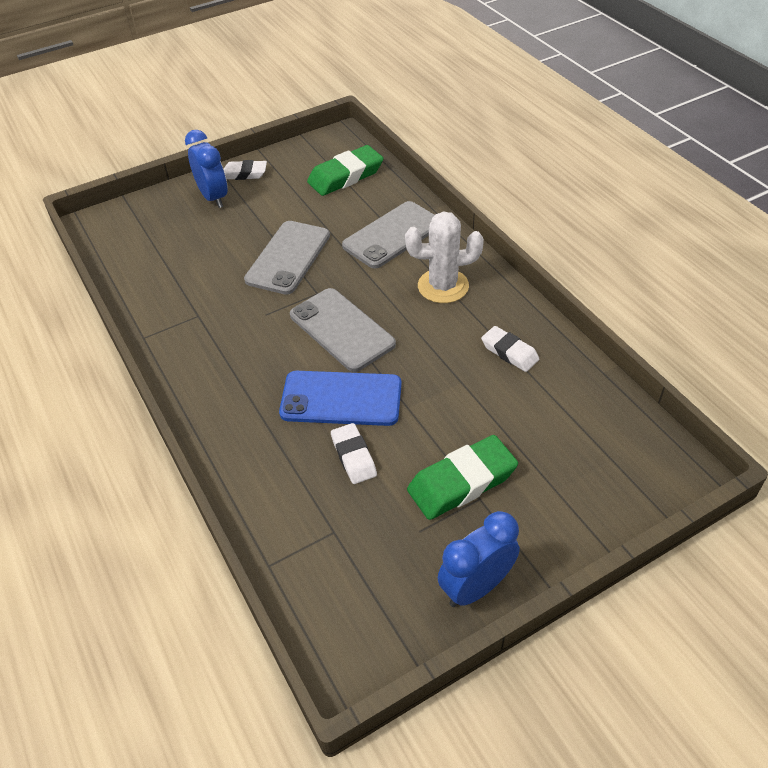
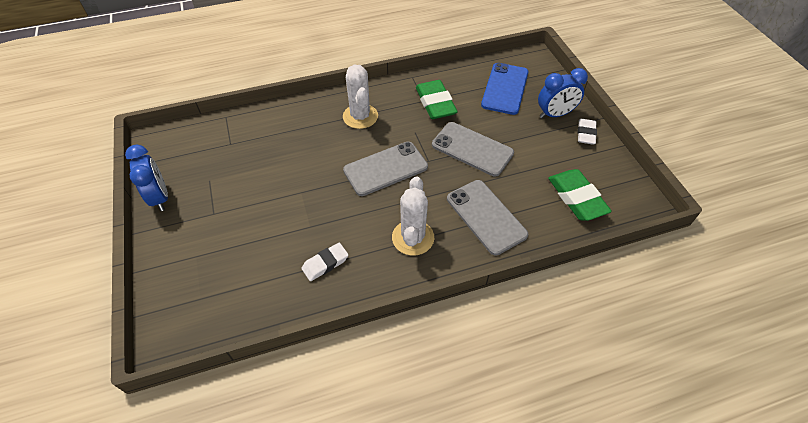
camera: 100 degrees right, 5 degrees up
(242, 378) = (360, 116): none -> white cactus
(341, 399) = (323, 159): blue phone -> blue phone (505, 89)
(354, 456) = (275, 159): white eraser -> none
(462, 482) = (229, 207): green eraser -> green eraser (435, 103)

